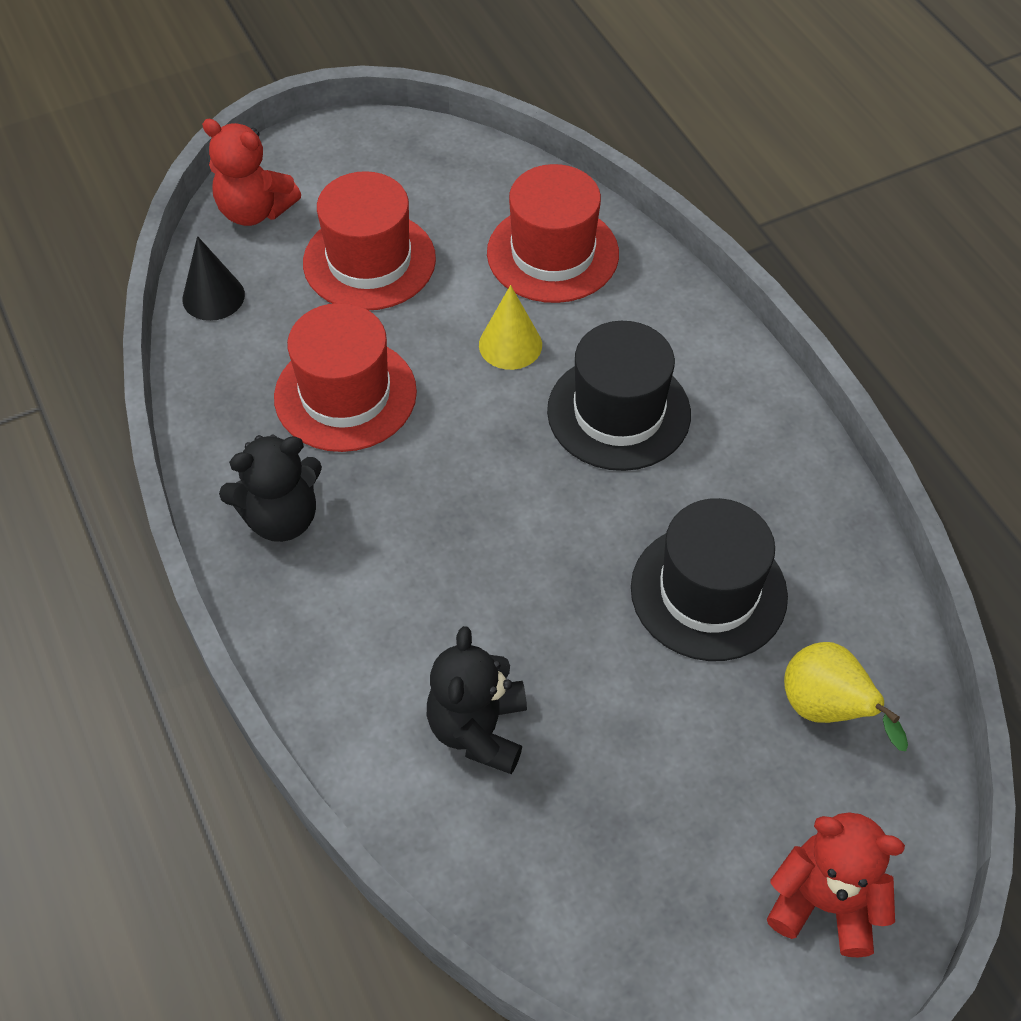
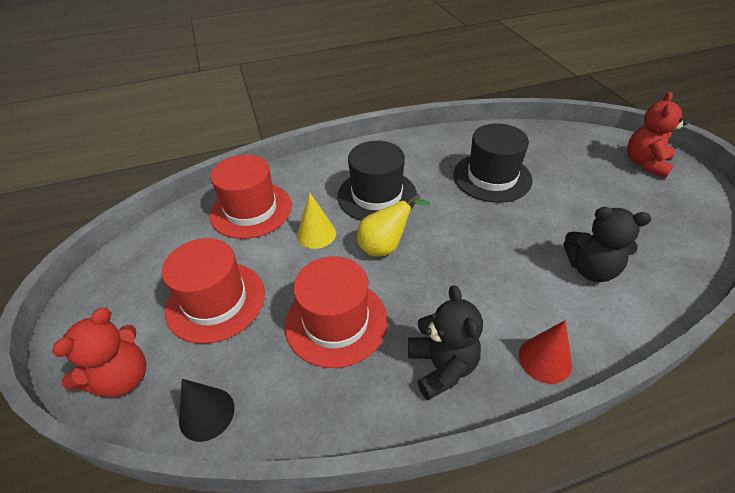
camera: 80 degrees left, 10 degrees down
(297, 639) = (544, 359): none -> red cone
(826, 709) = (551, 151): yellow pear -> yellow pear (385, 246)

